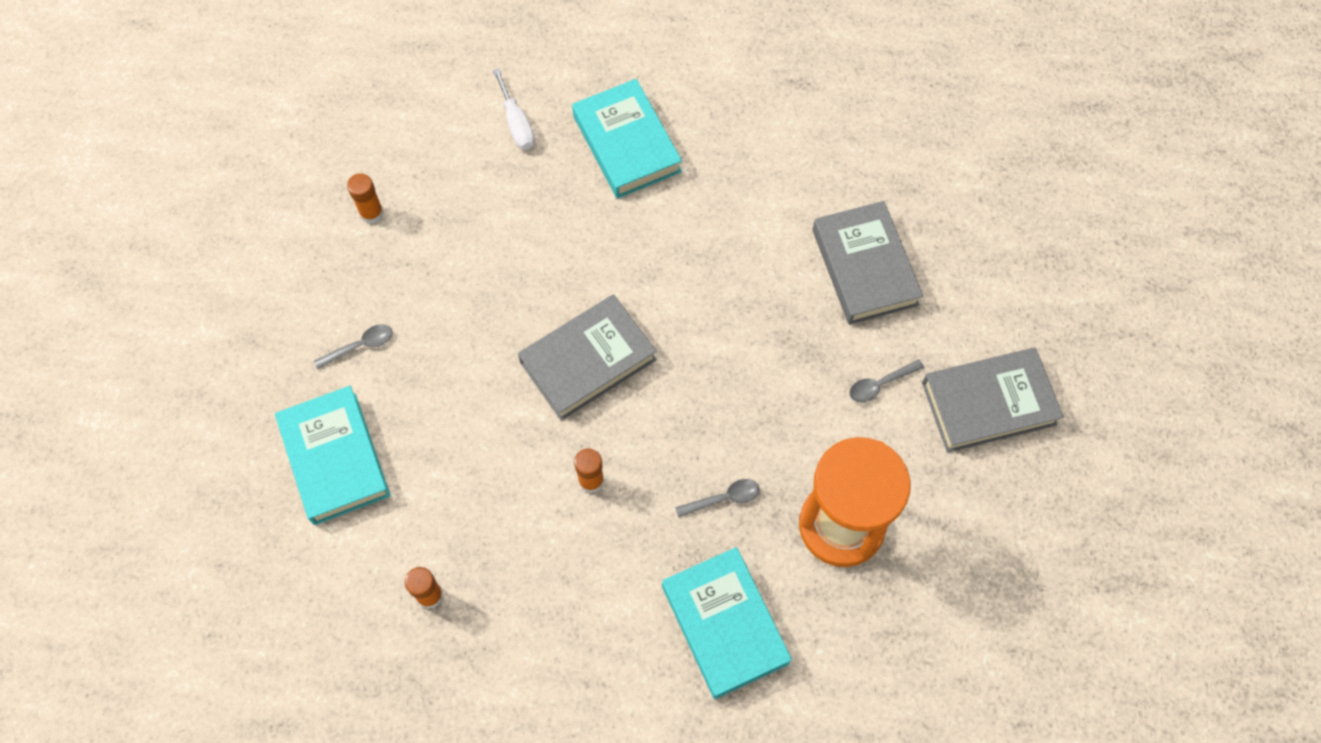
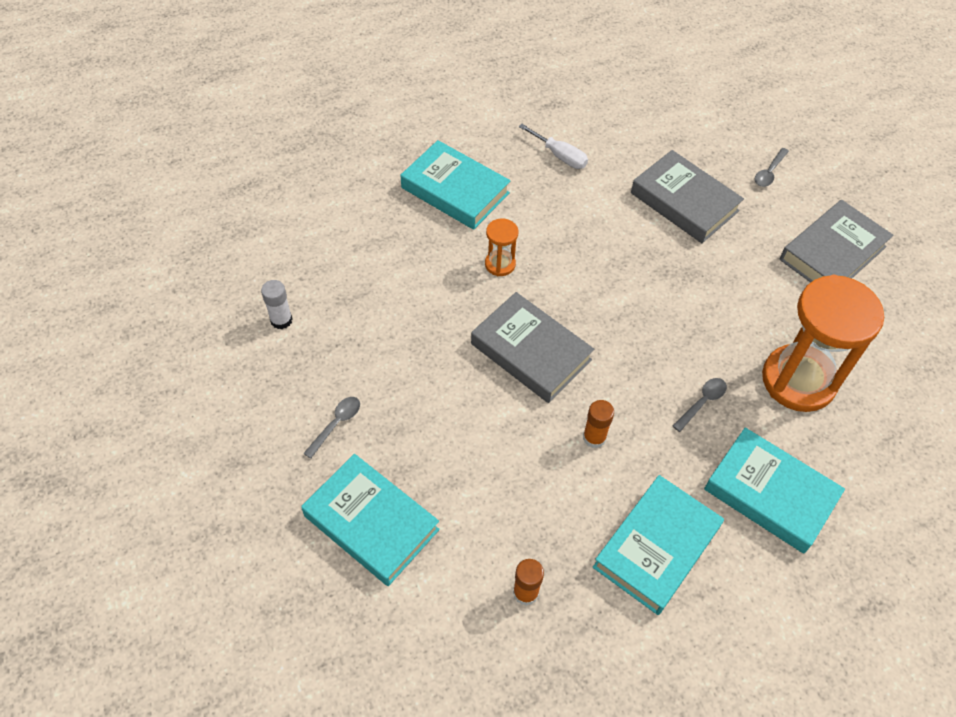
camera: 30 degrees left, 10 degrees down
(371, 213) = (281, 320): orange glue stick -> white glue stick
(516, 123) = (360, 209): white screwdriver -> white screwdriver (560, 156)
(577, 617) = (656, 547): none -> turquoise book
(588, 361) = (531, 352): grey book -> grey book turned 75 degrees counterclockwise
(619, 250) = (500, 264): none -> orange hourglass
(880, 384) = (752, 273): grey spoon -> grey spoon (769, 172)

